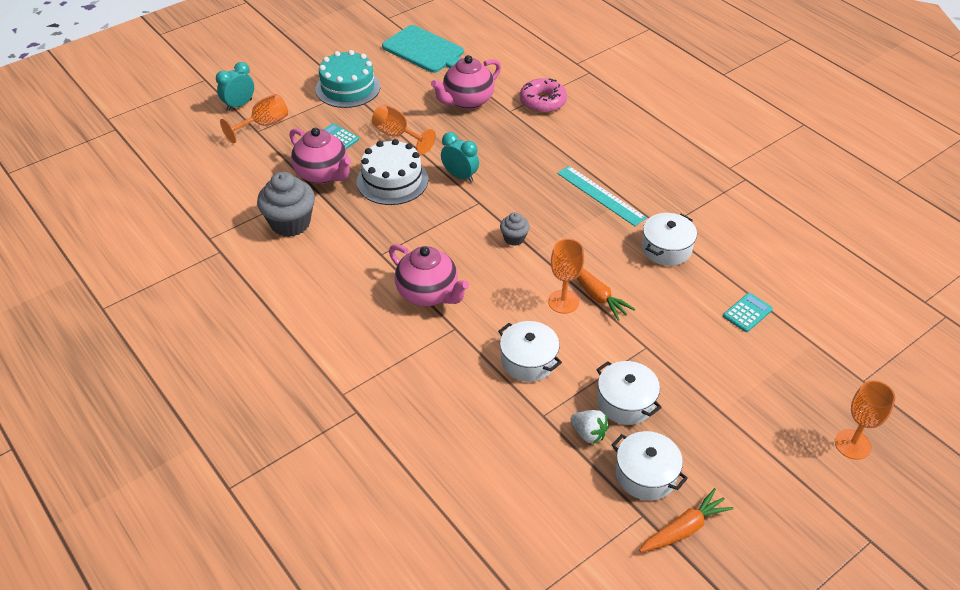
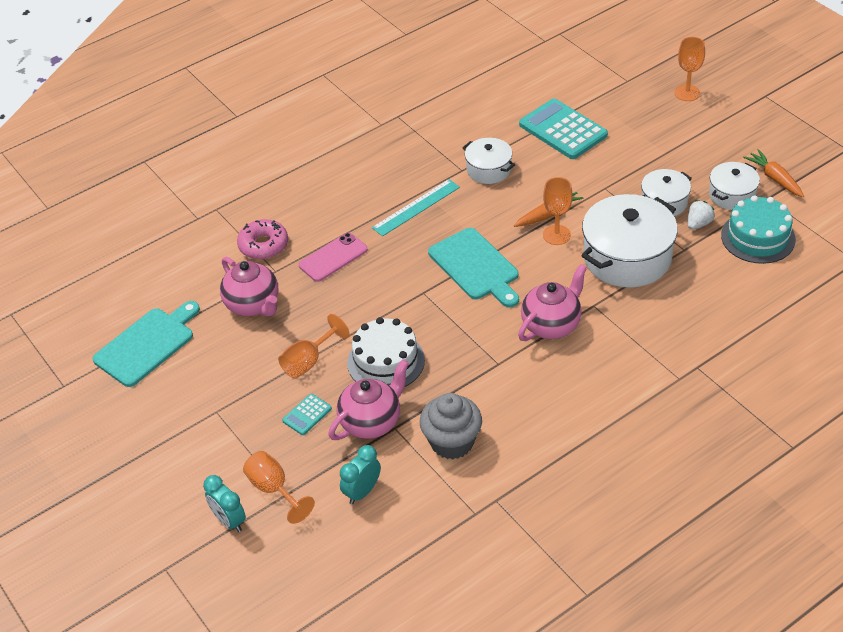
camera: 85 degrees left, 0 degrees up
(348, 88) = (210, 413): turquoise cake -> turquoise cake (758, 237)
(460, 176) = (382, 307): turquoise clock -> turquoise clock (362, 492)
(514, 238) = (475, 267): grey cupcake -> turquoise cutting board
(527, 143) = (333, 257): none -> pink phone
(528, 361) = (627, 257): white pot -> white pot, size x1.83
(747, 313) = (563, 130): turquoise calculator -> turquoise calculator, size x2.12

